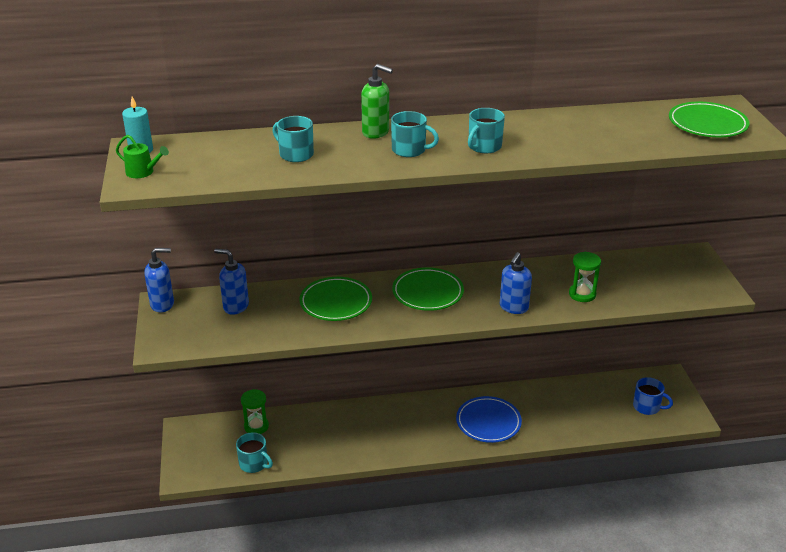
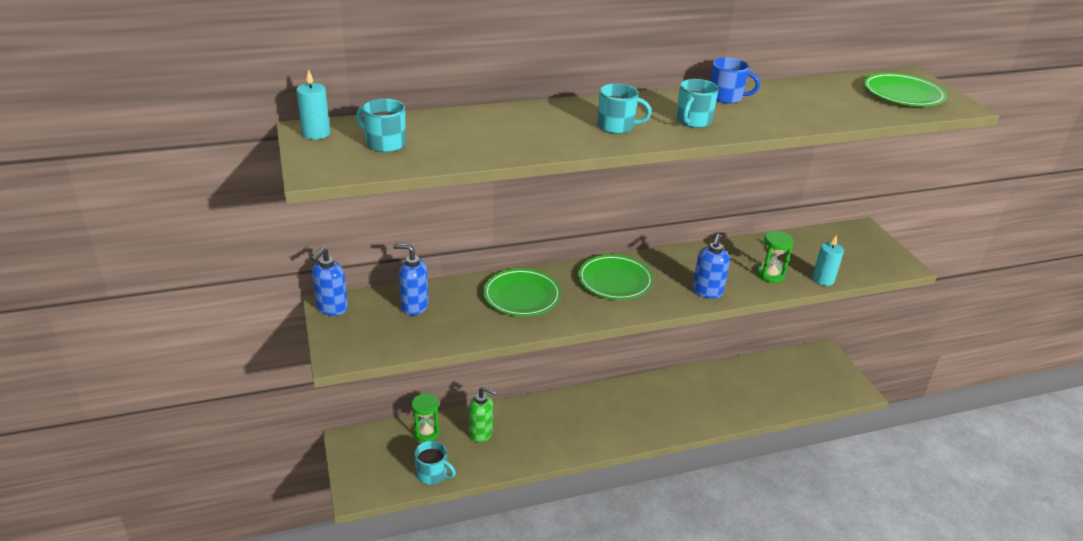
camera: 10 degrees left, 0 degrees up
(143, 172) = (326, 157): green watering can -> none
(162, 304) = (332, 308): blue soap dispenser -> blue soap dispenser turned 135 degrees clockwise
(295, 154) = (494, 134): turquoise mug -> turquoise mug (385, 143)
(376, 132) = (573, 109): green soap dispenser -> green soap dispenser (481, 433)
(488, 422) = (664, 410): blue plate -> none
(634, 301) = (823, 279): none -> turquoise candle
(647, 407) = (813, 383): blue mug -> blue mug (726, 97)

